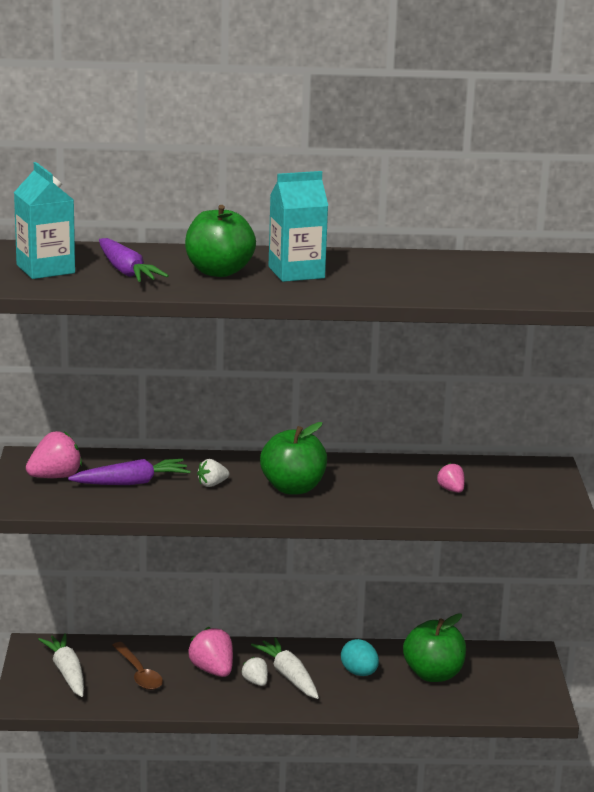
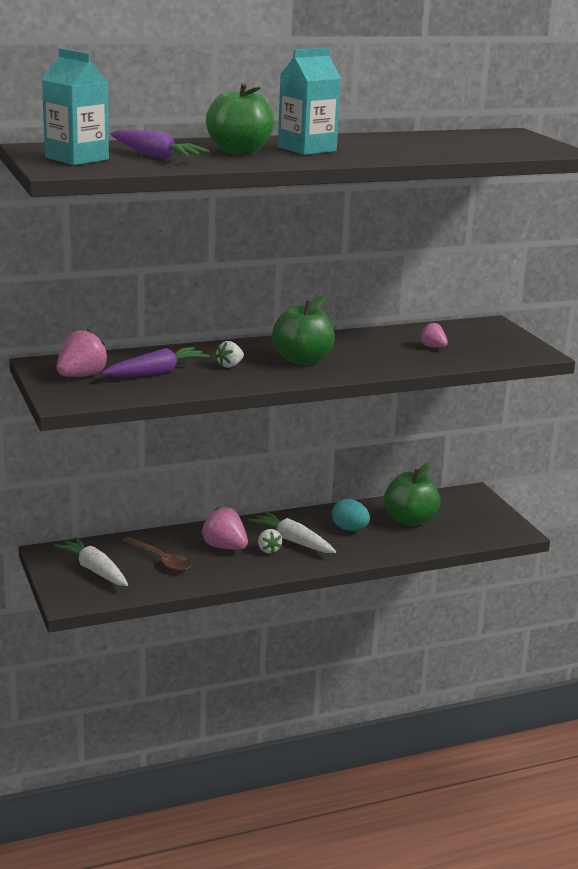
camera: 20 degrees left, 0 degrees up
(255, 682) = (268, 550): white strawberry -> white strawberry turned 150 degrees counterclockwise

